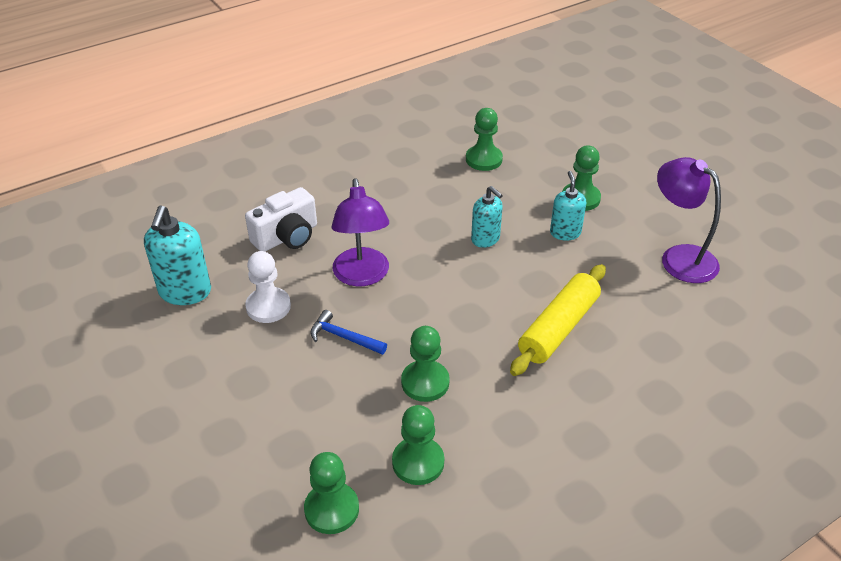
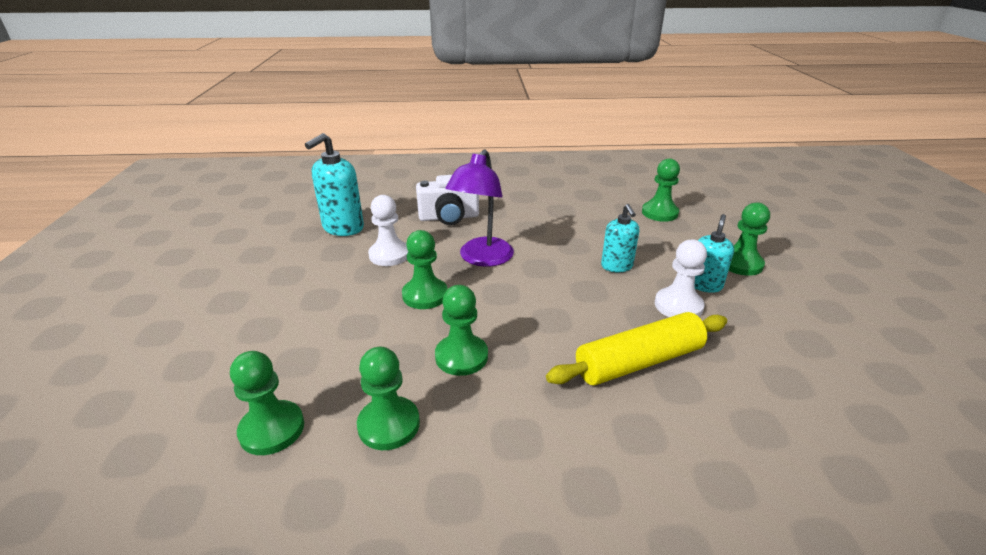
camera: 30 degrees right, 10 degrees down
(344, 337) = (425, 295): blue hammer -> green pawn
(557, 262) = (678, 306): none -> white pawn
(679, 257) = (835, 347): purple lamp -> none

